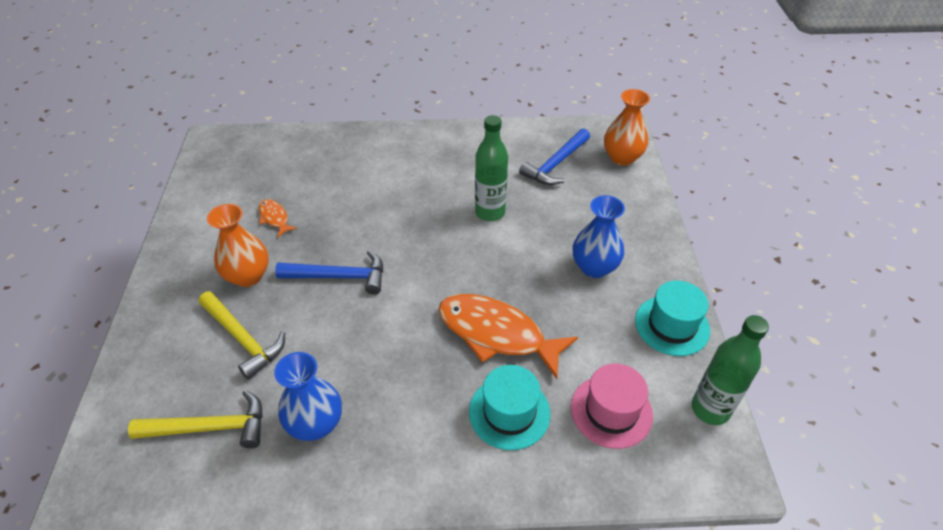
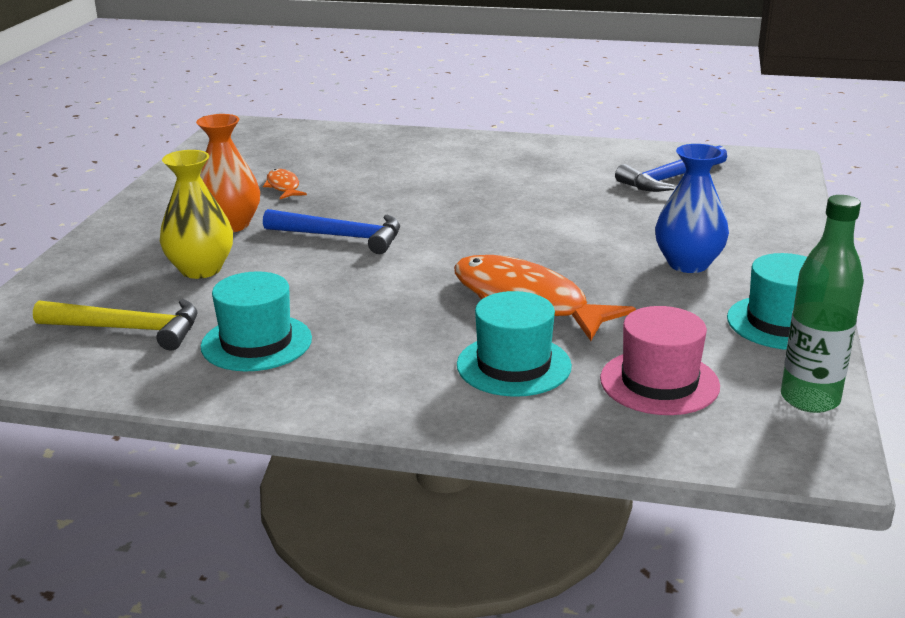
camera: 15 degrees right, 20 degrees down
(243, 338) = (201, 269): yellow hammer -> yellow vase
(316, 424) = (256, 342): blue vase -> turquoise hat
(490, 212) = (561, 207): green bottle -> none
(622, 158) = (768, 181): orange vase -> none

